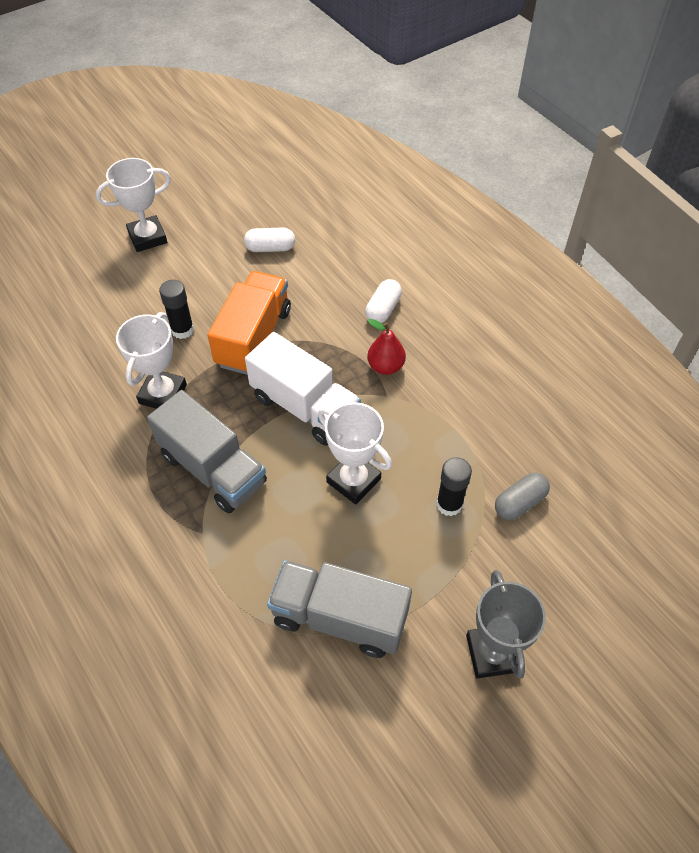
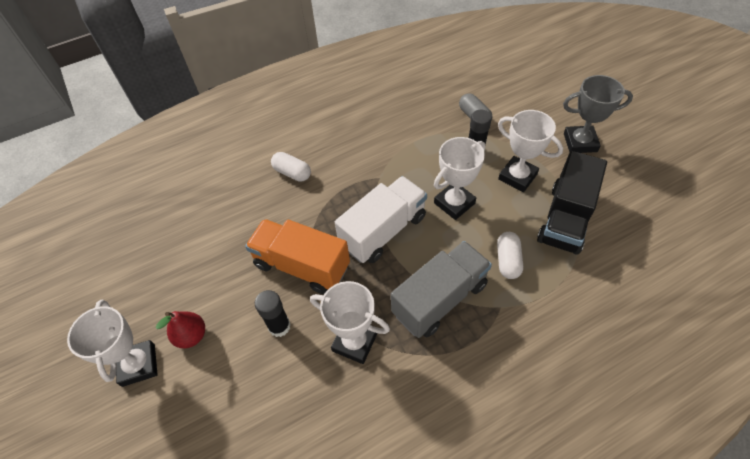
camera: 80 degrees left, 0 degrees up
(270, 248) = (195, 250): white capsule -> white capsule (508, 260)
(339, 618) = (565, 218): grey truck -> black truck
(385, 366) = (351, 176): red pear -> red pear (191, 336)
(409, 558) = (517, 177): none -> white trophy

